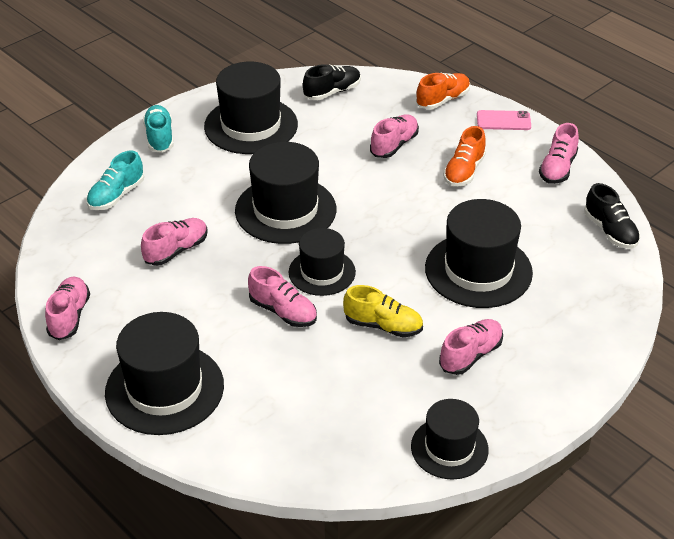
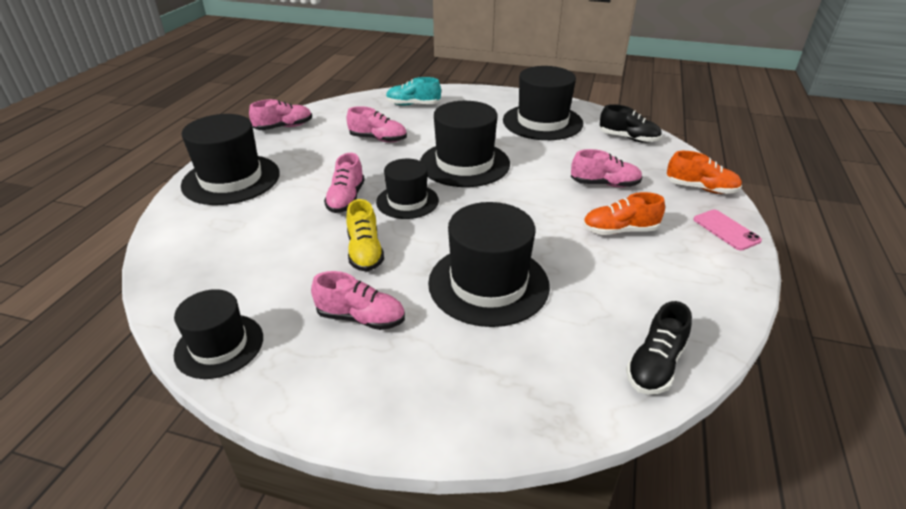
camera: 60 degrees right, 5 degrees down
(159, 137) = (487, 99): turquoise shoe -> none
(557, 168) = (706, 288): pink shoe -> none

